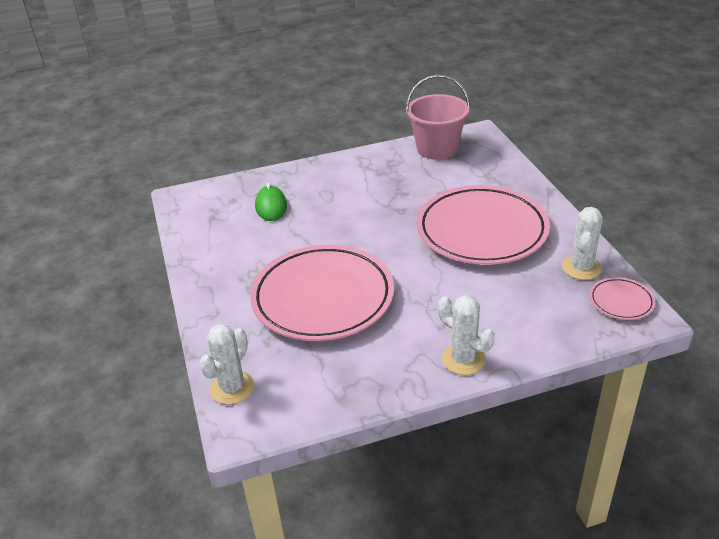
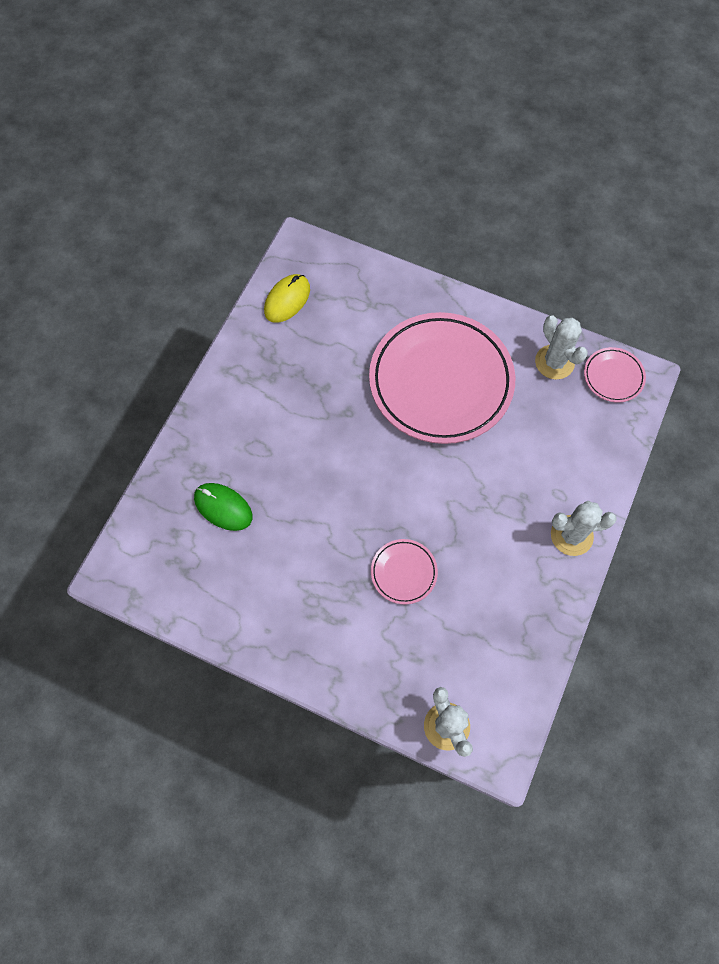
camera: 50 degrees left, 30 degrees up
(323, 298) = (403, 572): pink plate -> pink plate, size x0.42
(437, 149) = (287, 300): pink bucket -> yellow mouse

